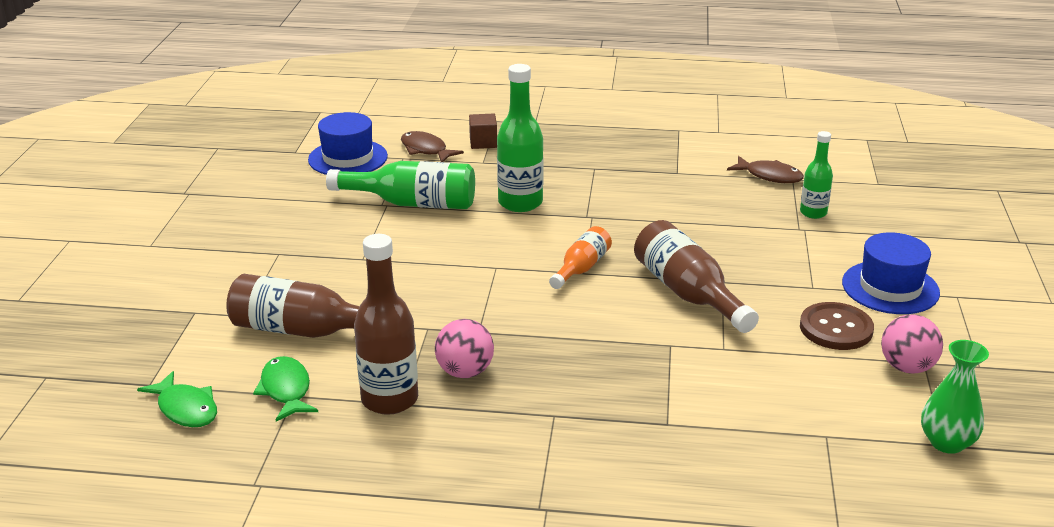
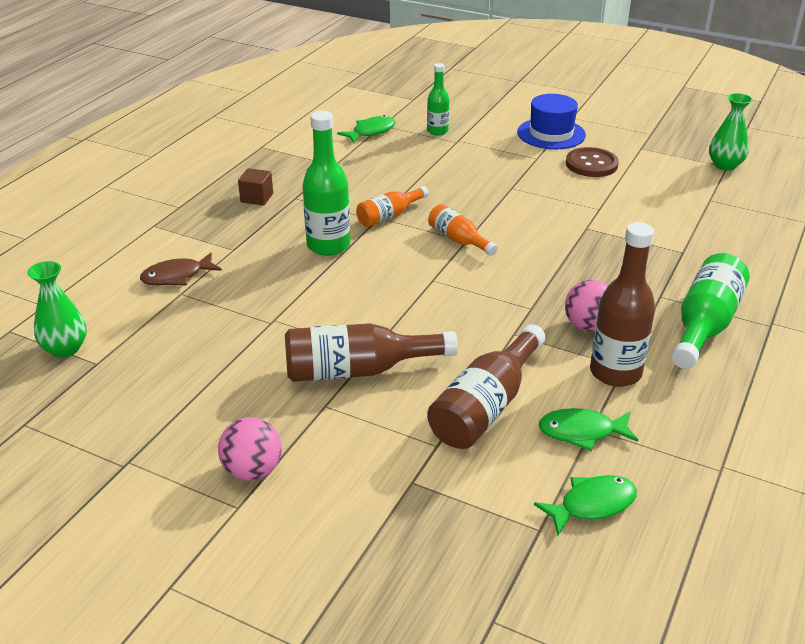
camera: 70 degrees left, 5 degrees up
(307, 136) = (65, 349): none -> green vase
(348, 158) = (148, 328): blue hat -> none
(413, 203) = (283, 303): green bottle -> green bottle (704, 325)
(483, 142) = (193, 241): brown cube -> brown cube (257, 198)
(599, 221) = (389, 216): none -> orange bottle
(688, 293) = (520, 204): brown bottle -> brown bottle (358, 370)
(769, 176) = (371, 132): brown fish -> green fish
(907, 367) = (644, 154): pink ball -> pink ball (252, 470)

